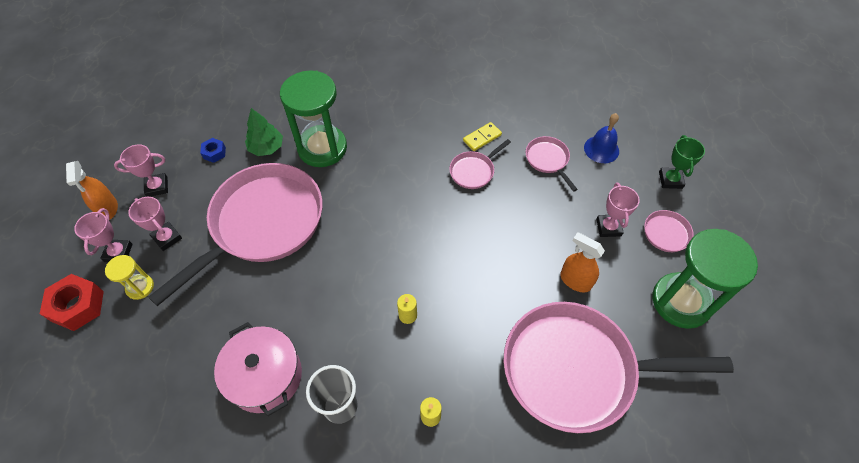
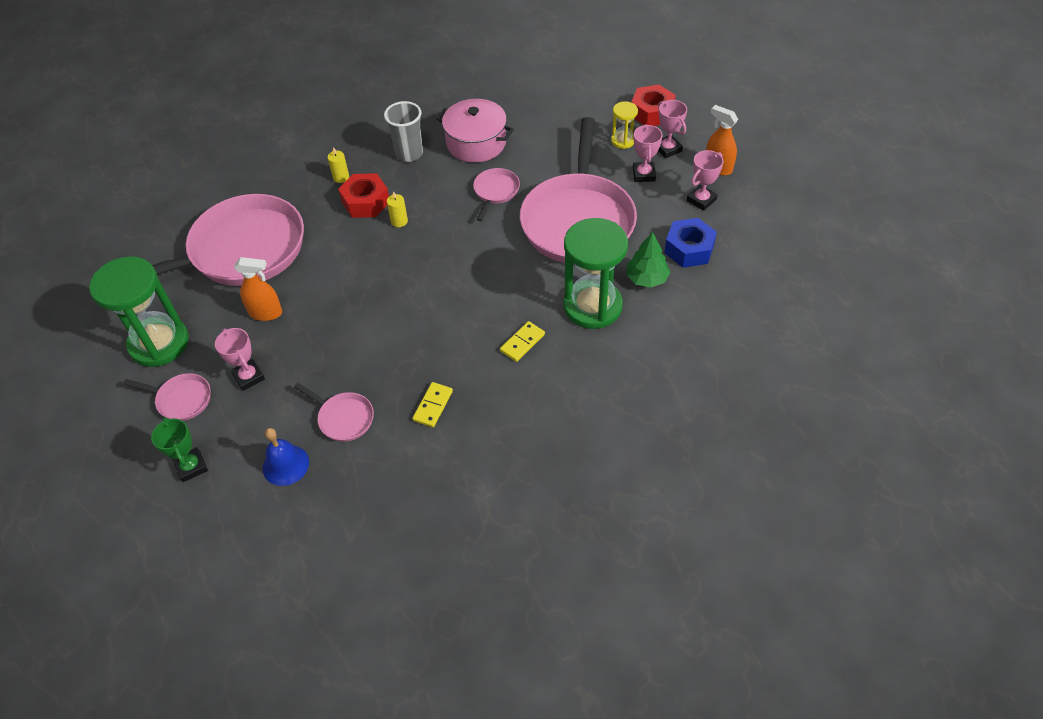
camera: 150 degrees right, 5 degrees down
(167, 238) = (644, 174): pink trophy -> pink trophy turned 75 degrees clockwise
(214, 153) = (689, 249): blue nut -> blue nut, size x1.86
(391, 148) = (522, 343): none -> yellow domino
(424, 361) = (366, 202): none -> red nut
(474, 171) = (418, 363): pink pan -> pink pan (495, 192)

